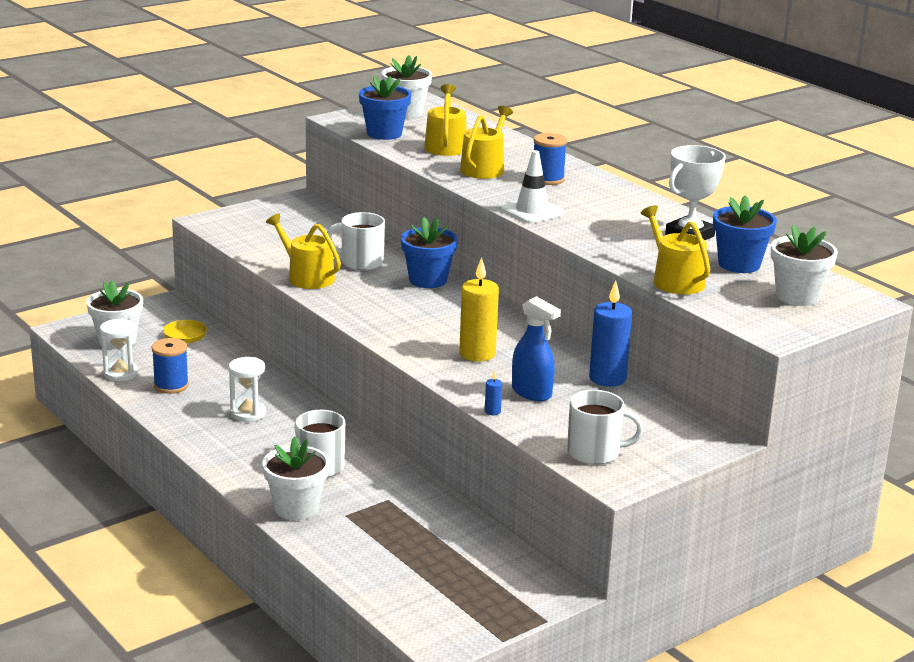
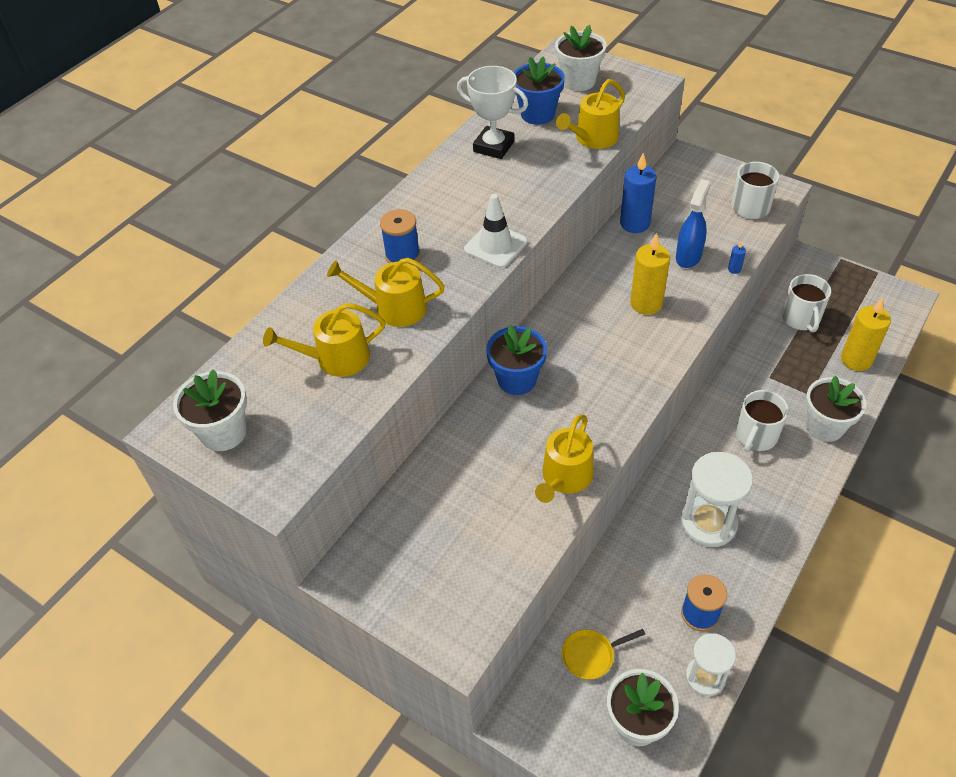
camera: 105 degrees left, 25 degrees up
(248, 413) = (708, 523): white hourglass -> white hourglass, size x1.58
(361, 262) = (503, 446): white mug -> white mug (801, 318)
(369, 563) = (856, 360): none -> yellow candle
(384, 133) = (316, 426): blue flower pot -> none

